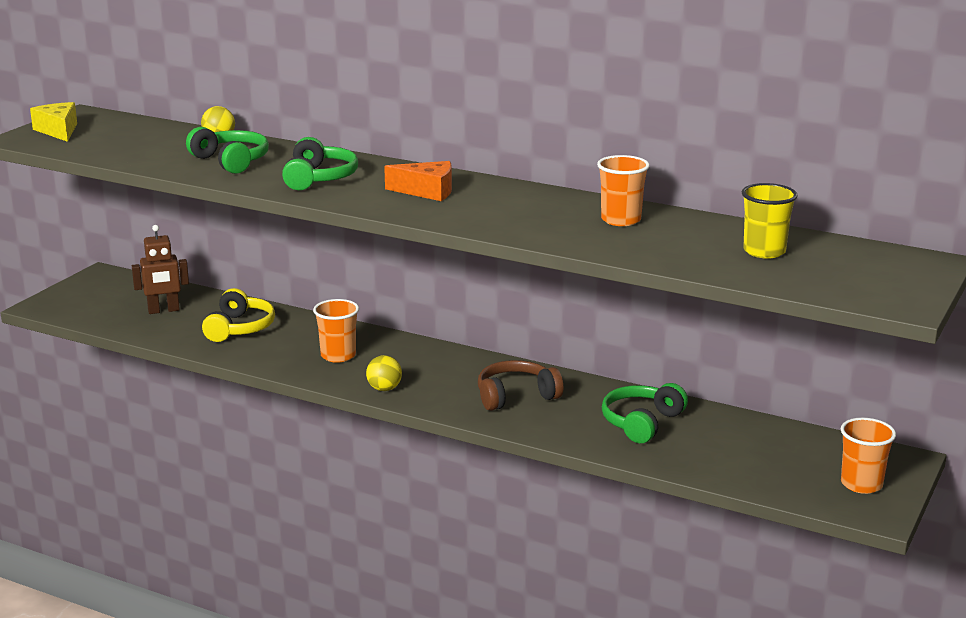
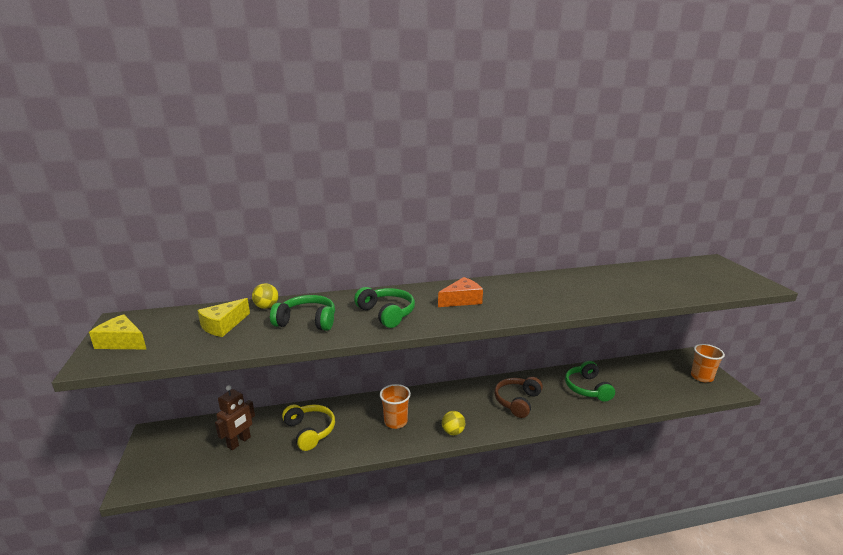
camera: 40 degrees left, 0 degrees up
(155, 142) = (223, 325): none -> yellow cheese
(621, 220) = (579, 283): orange cup -> none
(764, 251) = (663, 278): yellow cup -> none

